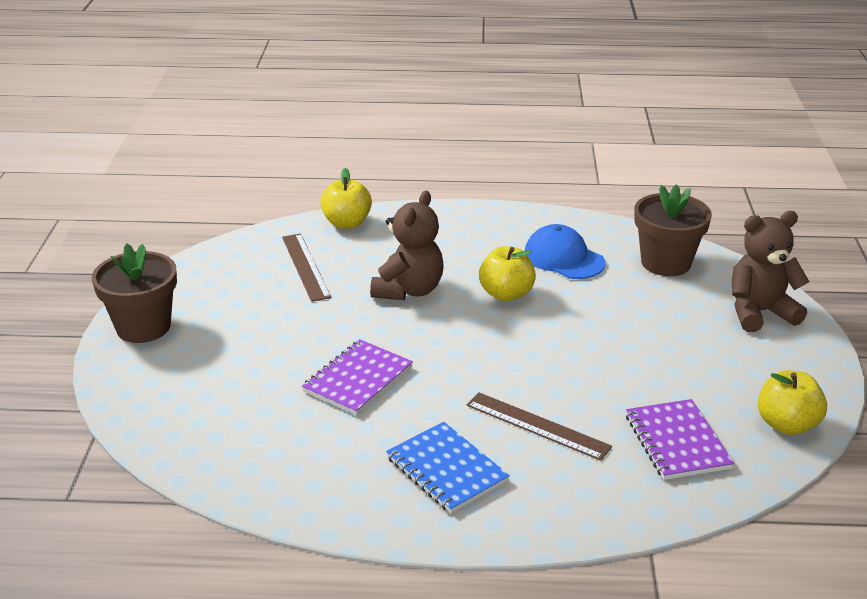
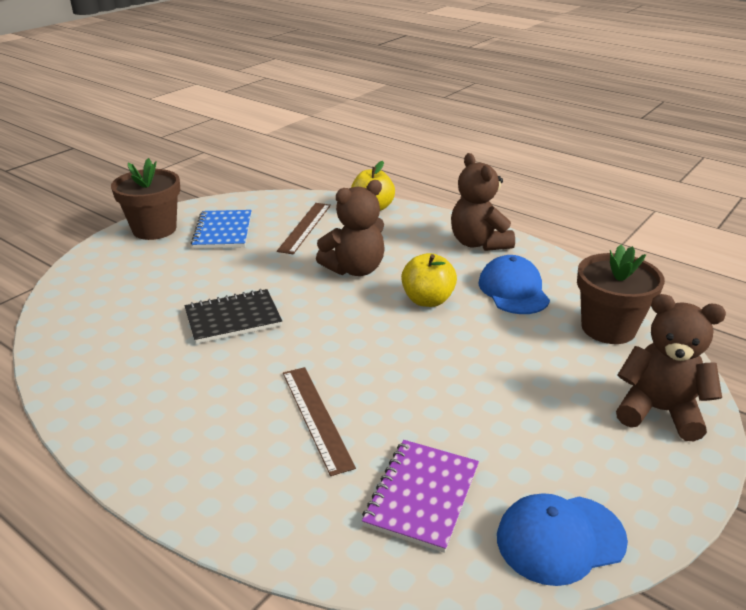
camera: 35 degrees right, 0 degrees up
(358, 379) = (233, 318): purple notebook -> black notebook
(446, 469) = (200, 417): blue notebook -> blue notebook (223, 231)
(487, 225) = (478, 243): none -> brown teddy bear
(786, 424) = (560, 539): yellow apple -> blue cap

